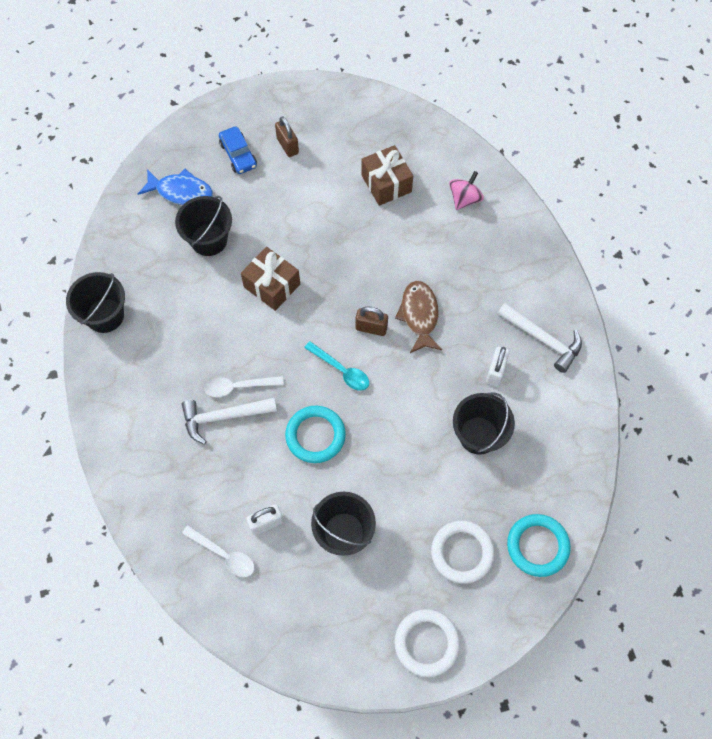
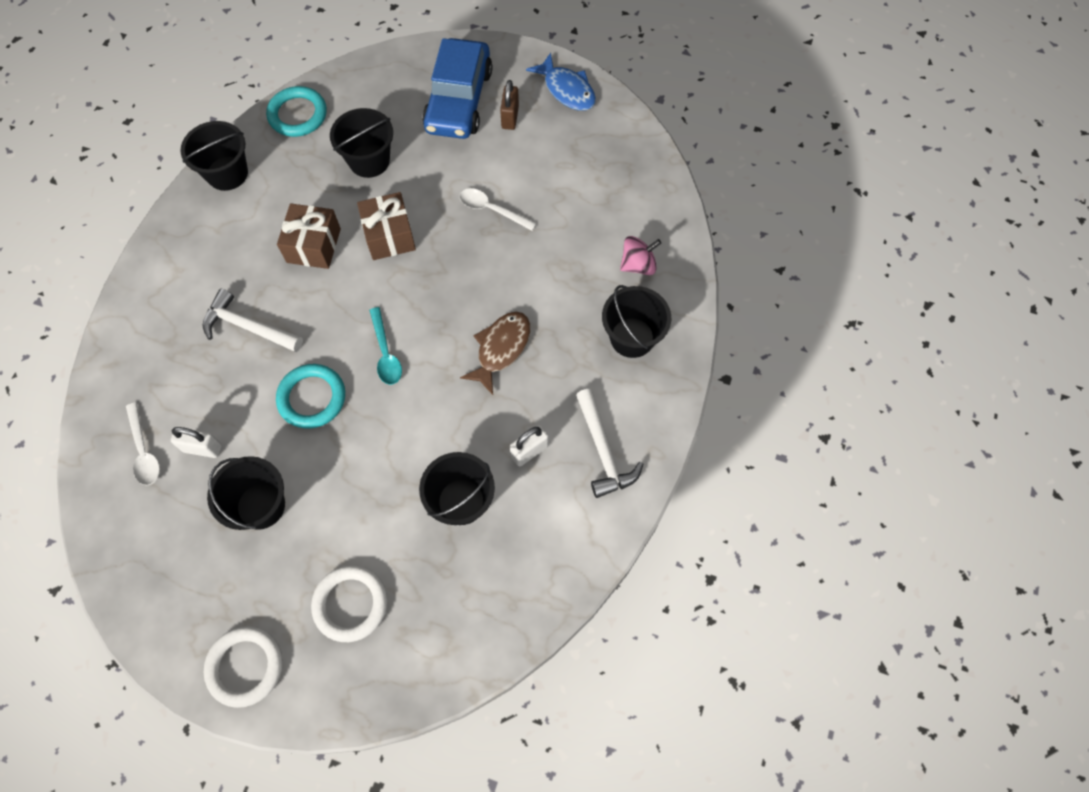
camera: 35 degrees right, 0 degrees up
(181, 192) = (381, 104): blue fish -> blue fish (567, 90)
(238, 155) = (459, 100): blue car -> blue car, size x1.94
(238, 386) = (283, 308): white spoon -> white spoon (492, 210)
(371, 328) = (446, 332): brown padlock -> none
(386, 183) = (573, 205): brown gift -> brown gift (314, 245)
(500, 251) = (632, 337): none -> black bucket
(537, 546) = (427, 651): turquoise ring -> turquoise ring (298, 115)

